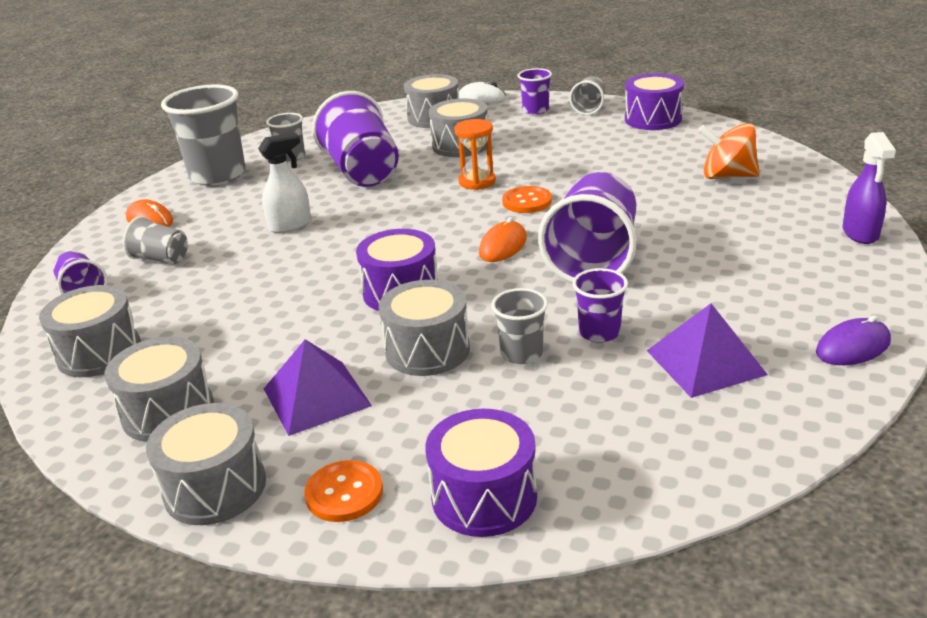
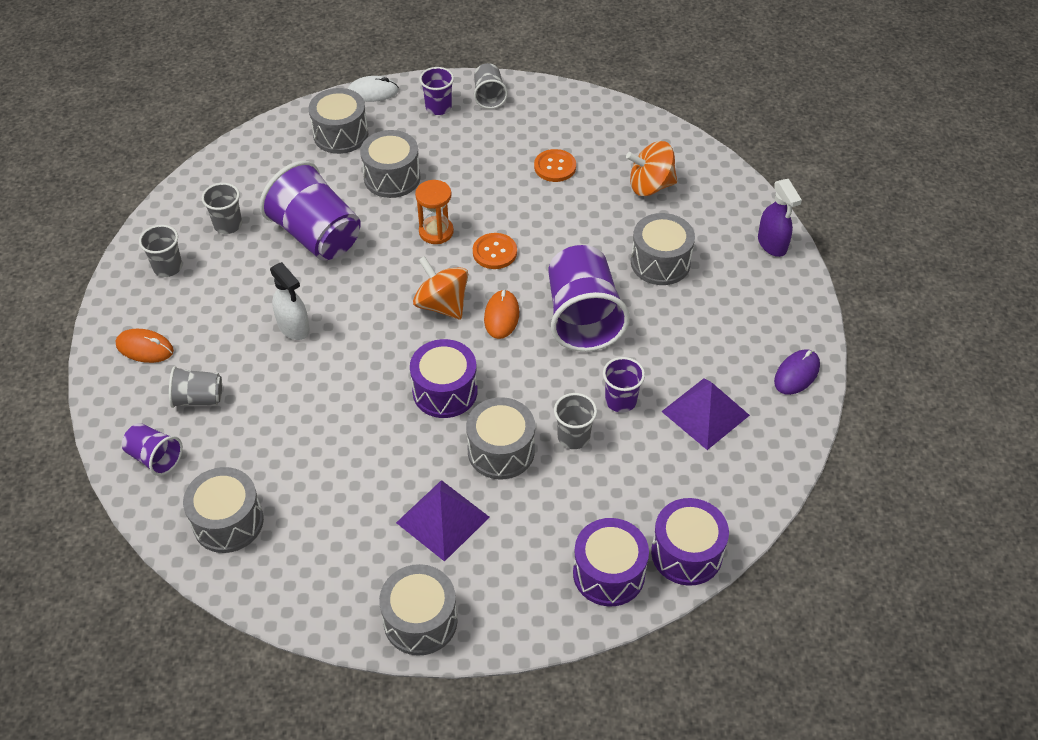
camera: 25 degrees left, 20 degrees up
(168, 412) = (335, 565): grey drum -> grey drum (660, 262)
(218, 175) = (168, 267): grey cup -> grey cup, size x0.51
(290, 225) = (293, 327): white spray bottle -> white spray bottle turned 105 degrees clockwise
(344, 493) = (514, 598): orange button -> orange button (555, 167)
(446, 229) = (442, 304): none -> orange spinning top
(653, 119) = (556, 107): purple drum -> purple drum (686, 553)

